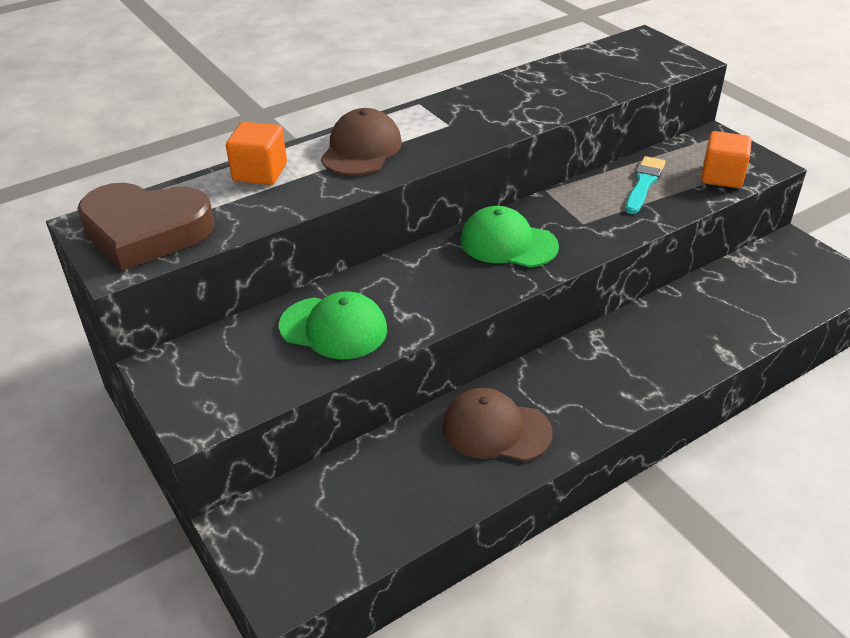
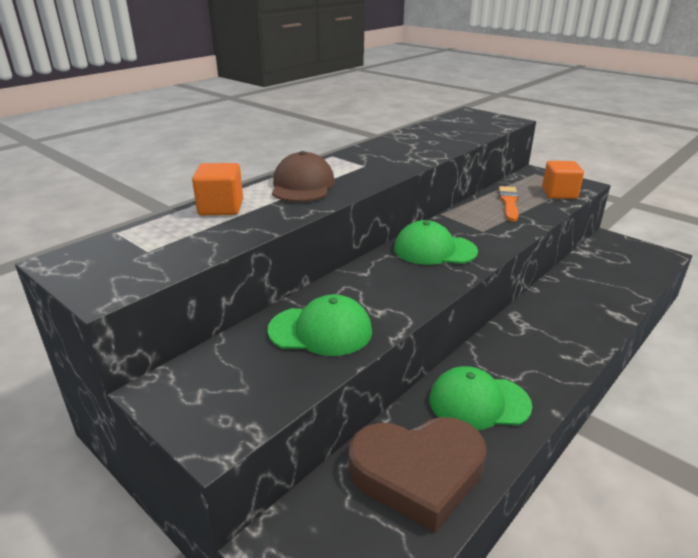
camera: 15 degrees left, 10 degrees down
(145, 231) = (126, 260): brown heart -> brown heart (418, 473)
(496, 429) = (479, 402): brown cap -> green cap
(643, 183) = (509, 202): turquoise brush -> orange brush

